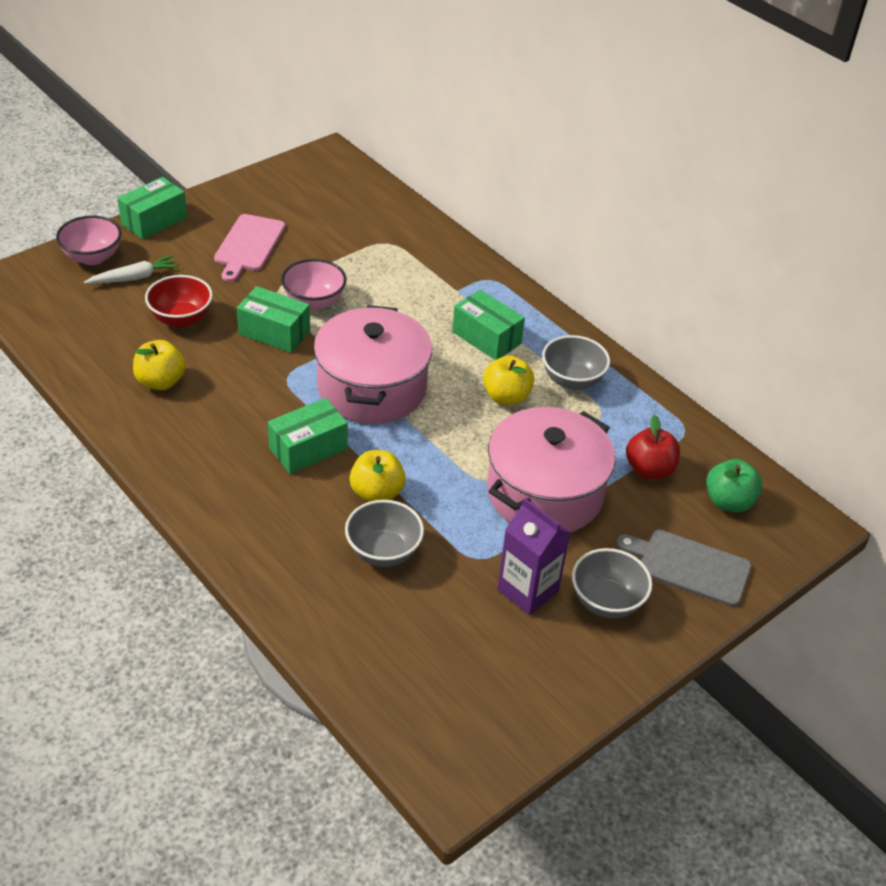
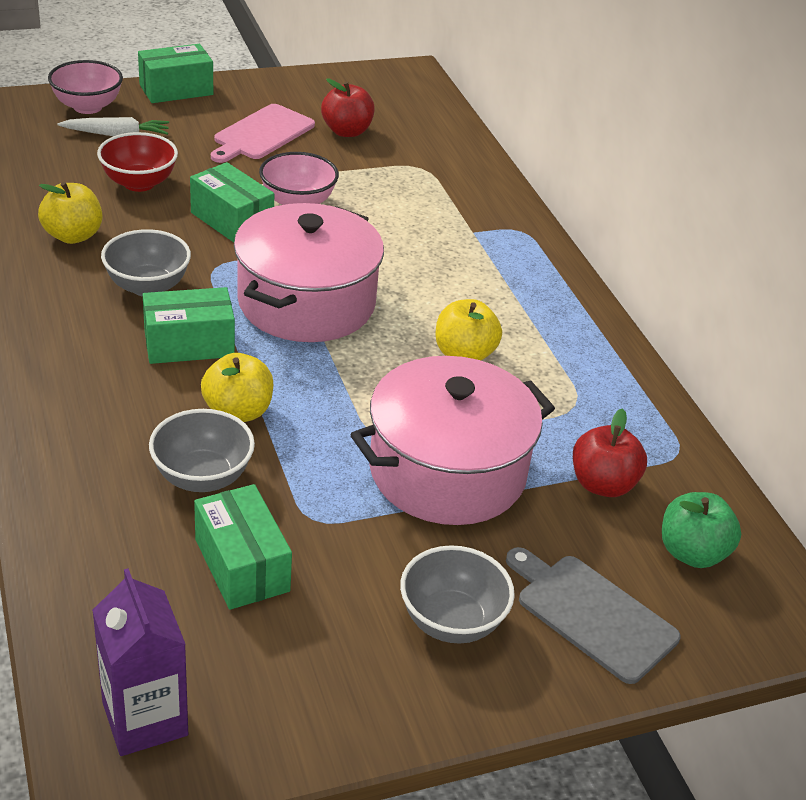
camera: 20 degrees right, 5 degrees down
(312, 224) = (346, 131): none -> red apple
(486, 337) = (479, 287): green box -> green box (242, 565)
(527, 590) = (354, 575): purple carton -> purple carton (145, 719)
(572, 380) = (559, 359): grey bowl -> grey bowl (147, 286)

